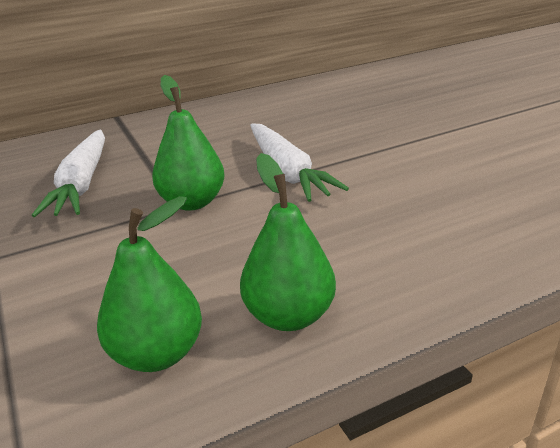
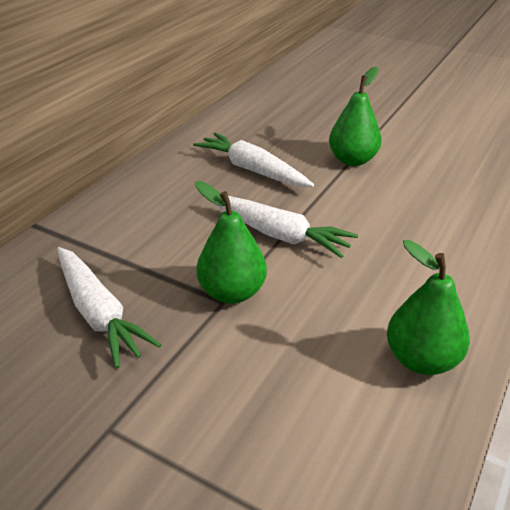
camera: 35 degrees left, 5 degrees up
(157, 353) = (369, 436): green pear -> green pear (352, 160)
(329, 119) = (252, 170): none -> white carrot

